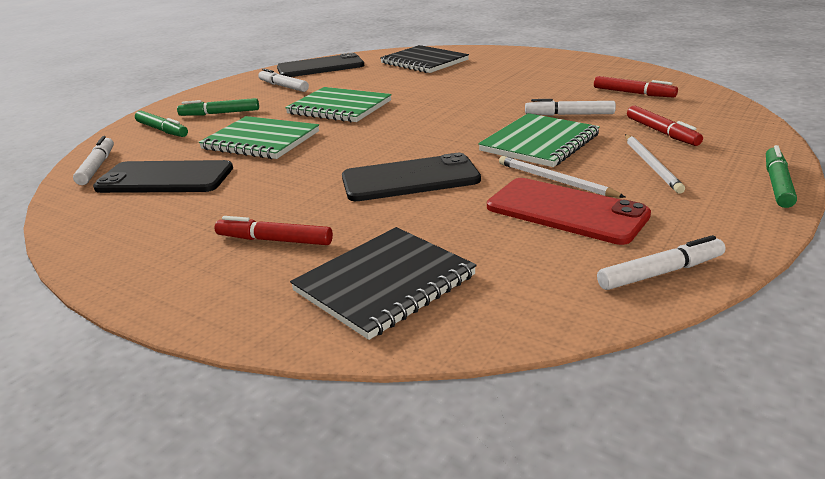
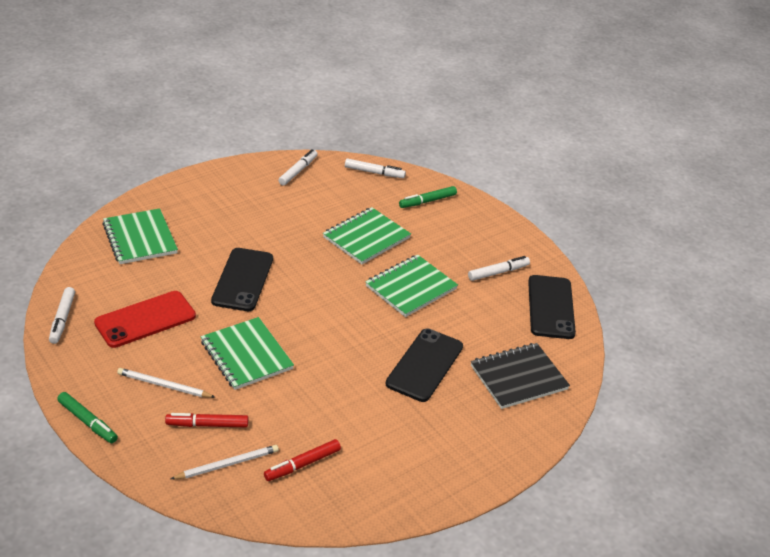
camera: 105 degrees right, 10 degrees up
(165, 178) = (331, 194): black phone -> black phone (425, 365)
(220, 113) = (446, 230): green marker -> none
(274, 240) = (213, 217): red marker -> none
(385, 283) = (140, 238): black notebook -> green notebook
(555, 180) = (184, 334): white pencil -> white pencil (227, 464)
(569, 115) = (286, 397): white marker -> white marker (298, 171)

